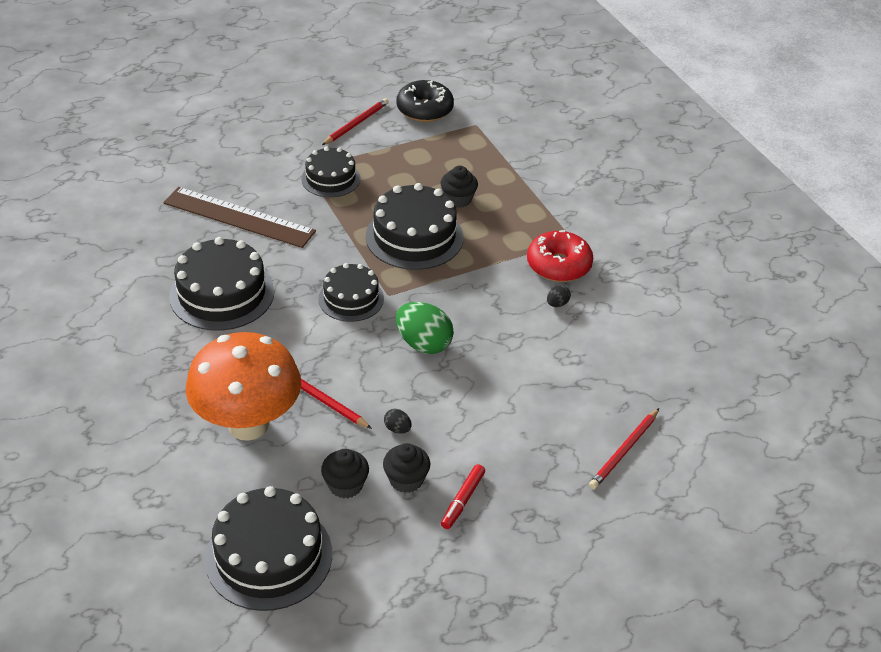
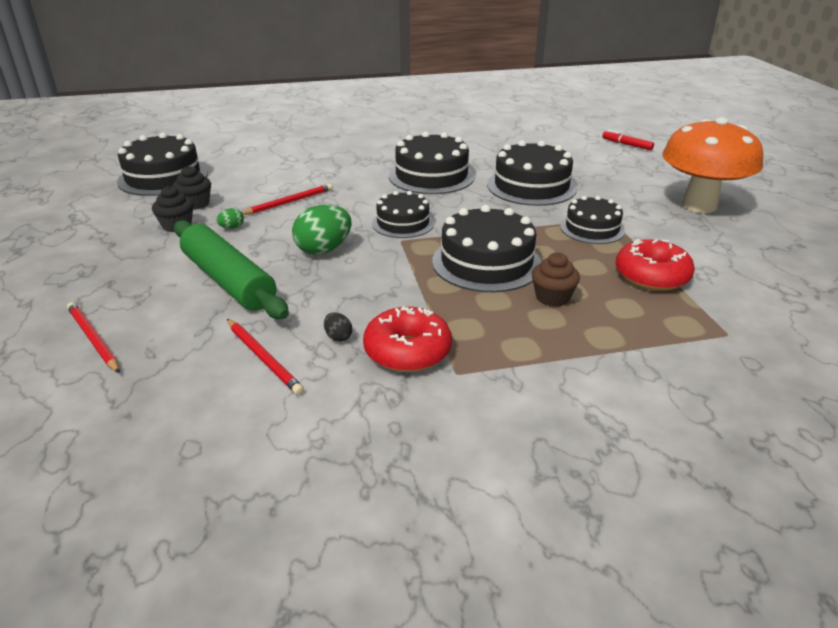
camera: 105 degrees right, 10 degrees down
(239, 217) = (531, 186): brown ruler -> black cake
(248, 425) = (284, 177): orange mushroom -> orange mushroom (699, 205)
(356, 124) = (702, 251): red pencil -> red pencil (263, 358)
(397, 429) = (232, 228): black egg -> green egg
(407, 151) = (651, 276): none -> red donut
(424, 109) = (751, 298): black donut -> none
(458, 199) = (552, 297): black cupcake -> brown cupcake
(462, 500) = (132, 245): red marker -> red marker (627, 145)
(503, 395) = (228, 281): none -> green rolling pin

